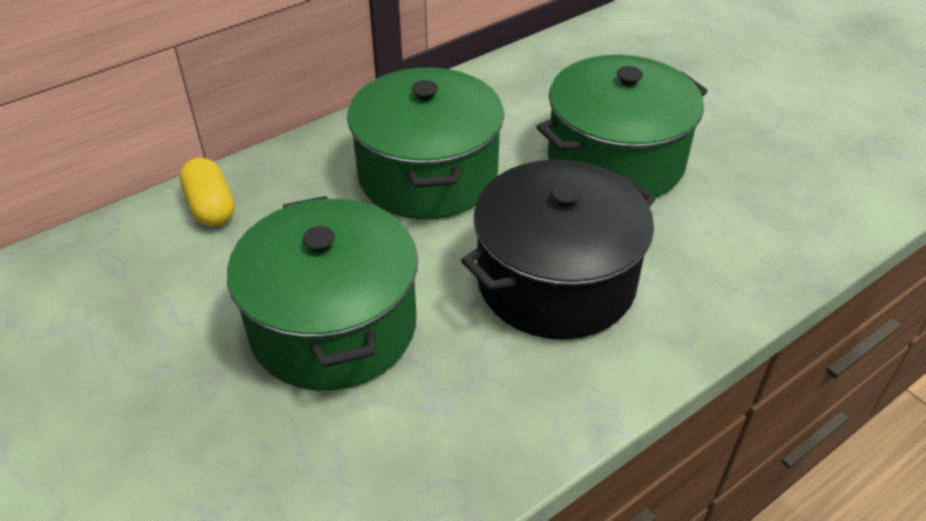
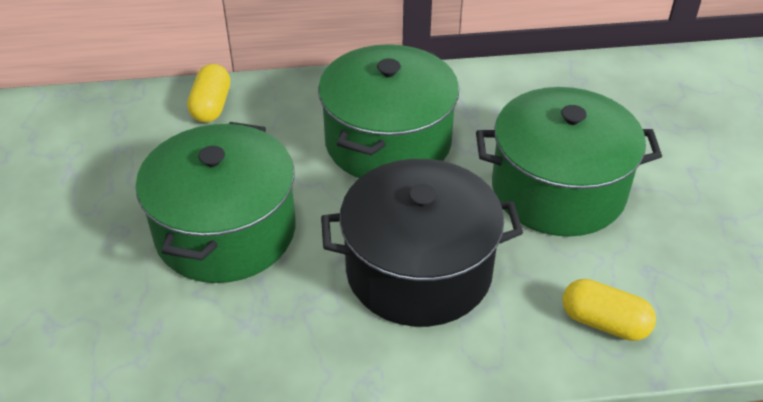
camera: 30 degrees right, 0 degrees up
(746, 257) = (604, 323): none -> yellow capsule

